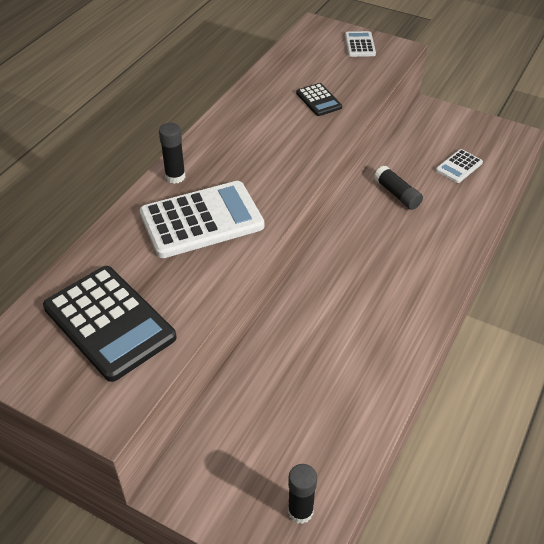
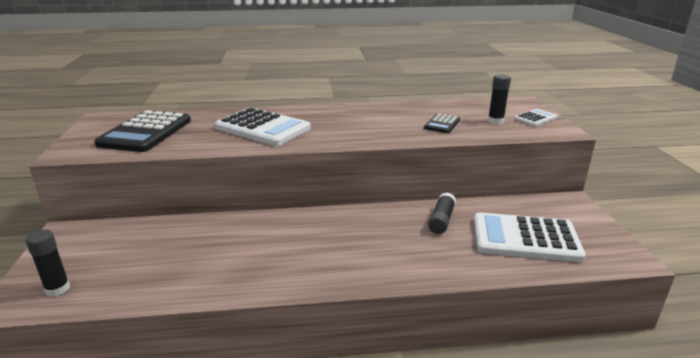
camera: 55 degrees right, 20 degrees down
(175, 177) = (295, 111): black glue stick -> black glue stick (495, 121)
(459, 166) = (525, 238): white calculator -> white calculator, size x2.06

